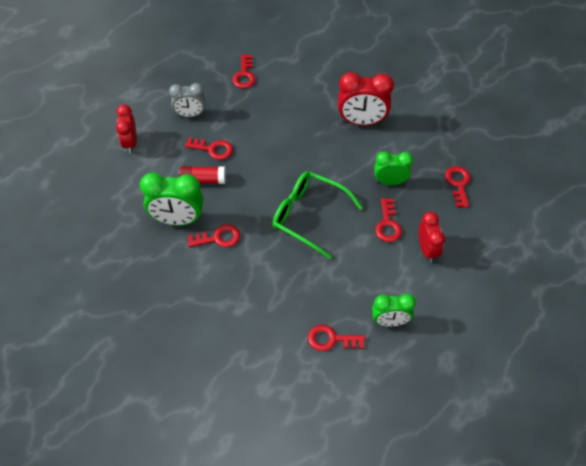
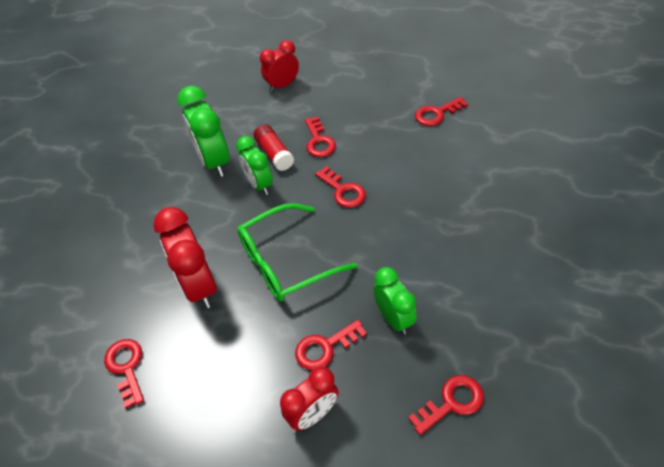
camera: 65 degrees right, 5 degrees down
(190, 114) = (349, 104): grey clock -> none
(218, 238) = (210, 201): red key -> red key (343, 191)
(309, 216) = (286, 262): green glasses -> green glasses turned 120 degrees counterclockwise
(362, 121) = (465, 243): red clock -> red clock (199, 286)
(390, 321) = (178, 420): green clock -> green clock (259, 184)

